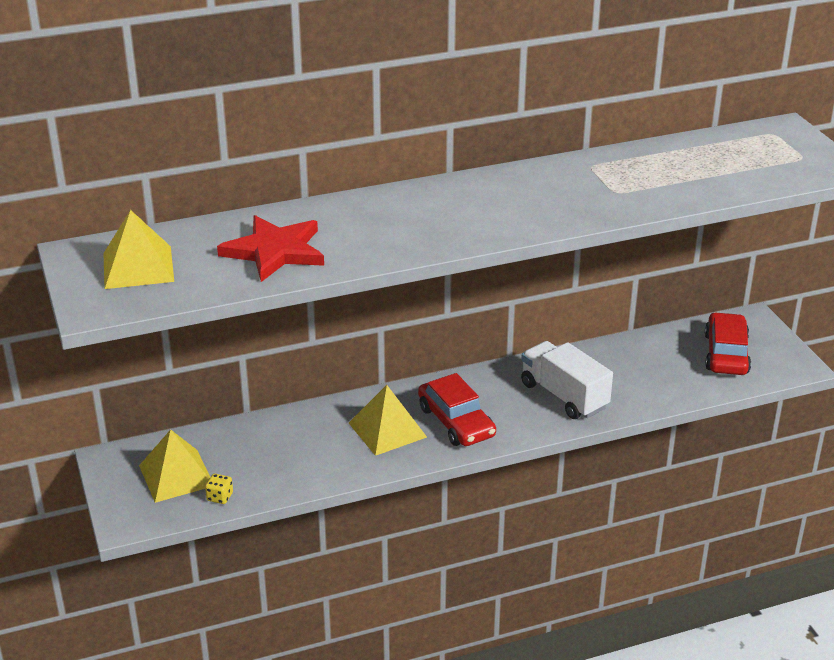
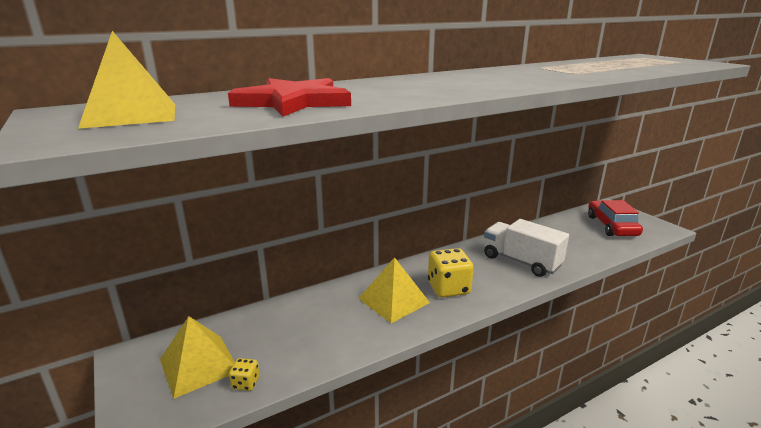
camera: 10 degrees left, 10 degrees down
(456, 422) = (448, 288): red car -> yellow dice

